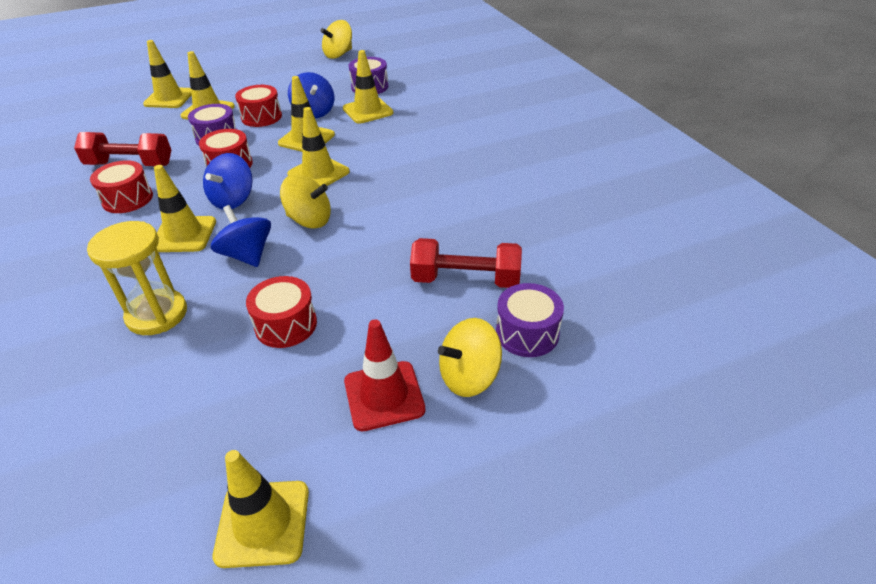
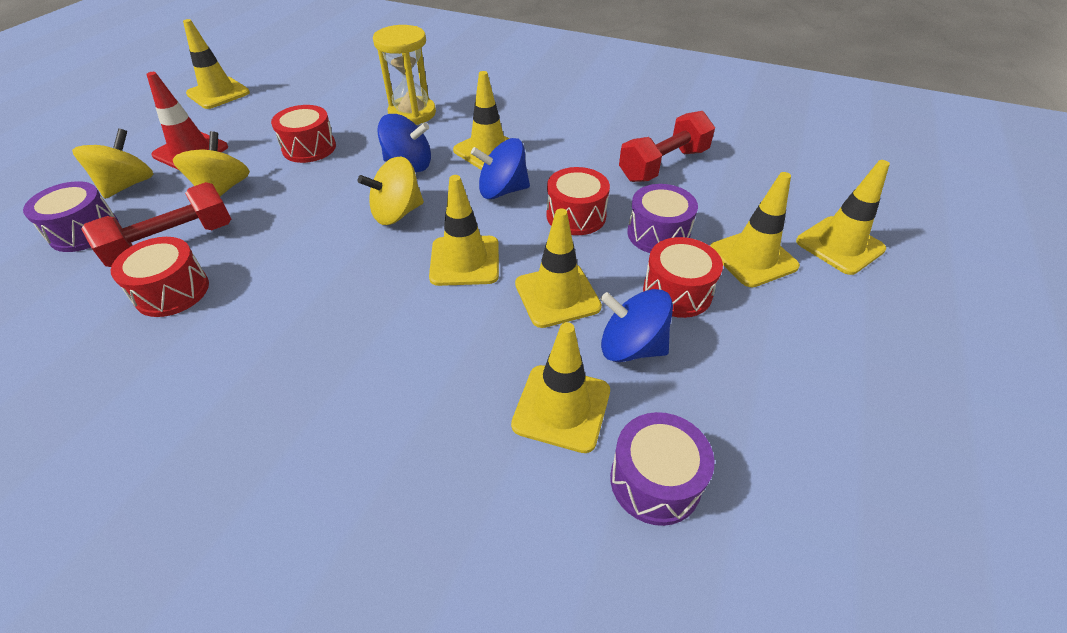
camera: 135 degrees right, 5 degrees up
(127, 199) = (592, 145): red drum -> red drum (172, 291)
(233, 200) = (502, 191): blue spinning top -> blue spinning top turned 75 degrees counterclockwise
(338, 54) = (900, 560): yellow spinning top -> yellow spinning top (223, 189)

